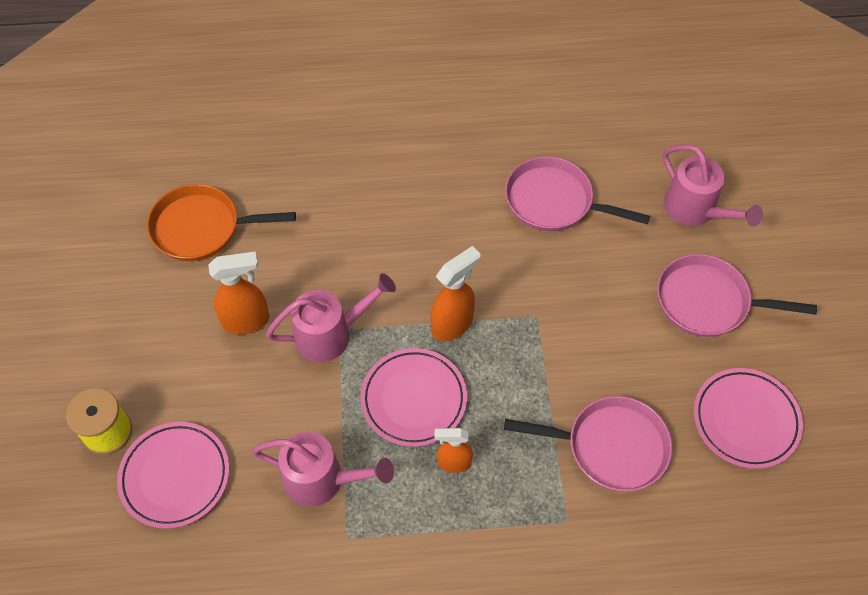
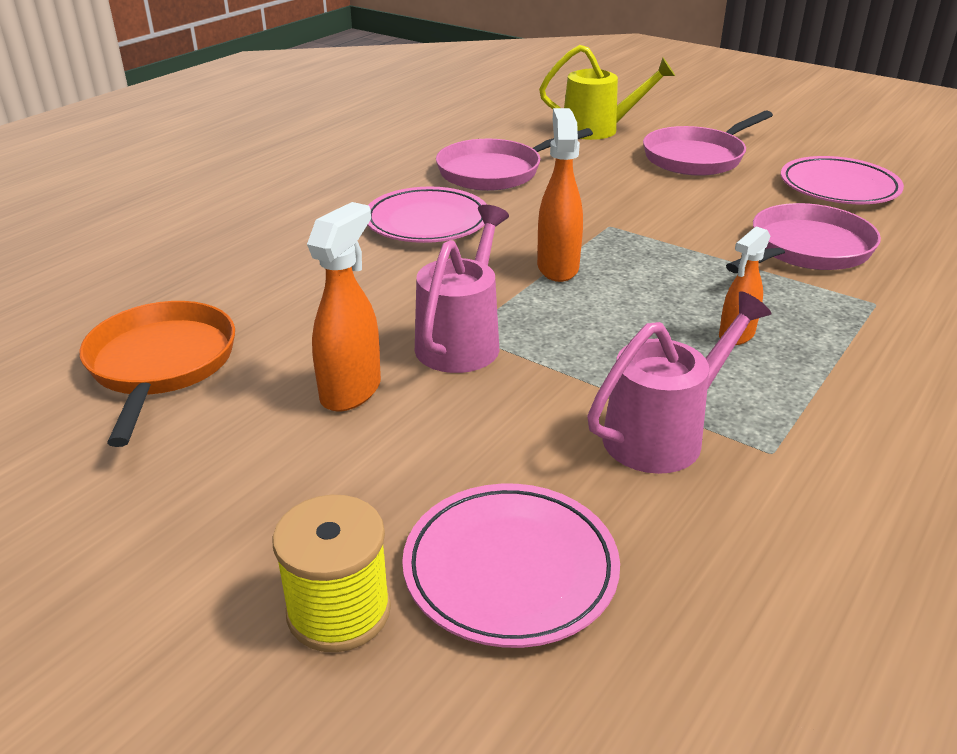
camera: 50 degrees left, 25 degrees down
(202, 228) = (161, 365): orange pan -> orange pan turned 135 degrees clockwise
(414, 399) = (622, 325): pink plate -> pink plate (427, 222)
(696, 211) = (599, 129): pink watering can -> yellow watering can

